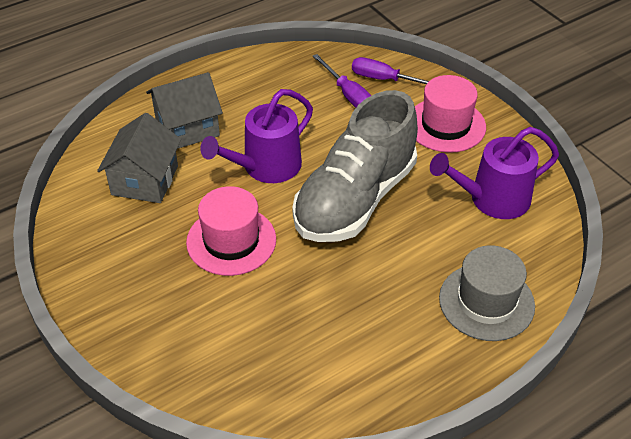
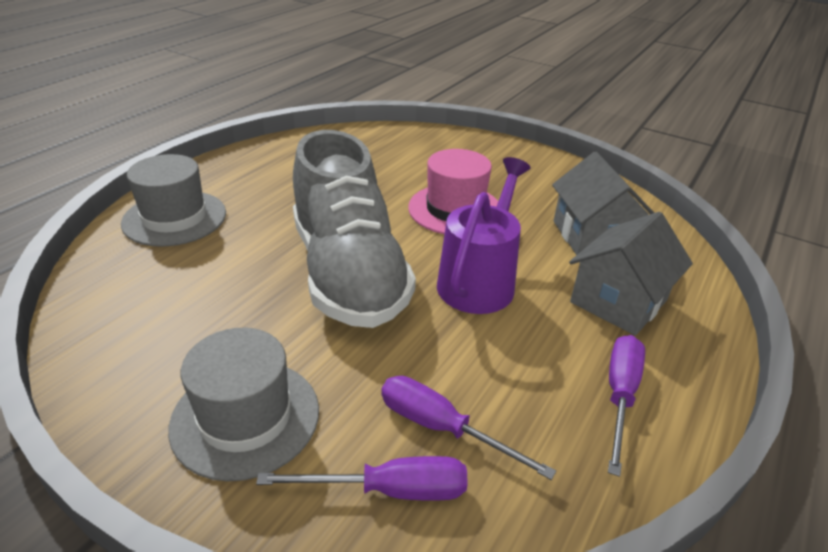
camera: 155 degrees right, 10 degrees down
(246, 83) = (620, 396): none -> purple screwdriver
(355, 199) = (348, 273): grey shoe -> grey shoe turned 150 degrees clockwise
(446, 125) = (245, 417): pink hat -> grey hat
(492, 199) = (162, 316): purple watering can -> none

